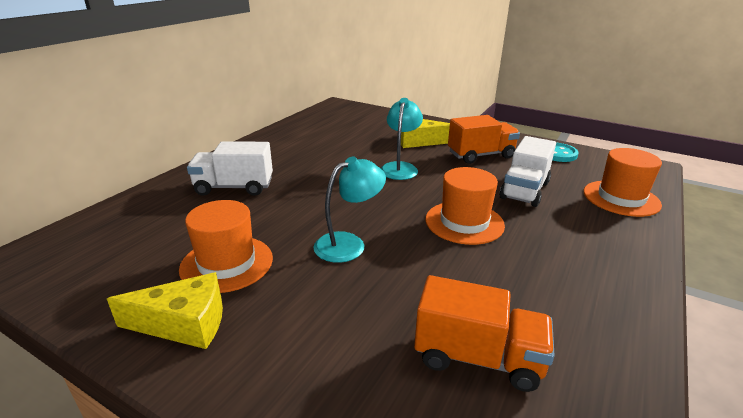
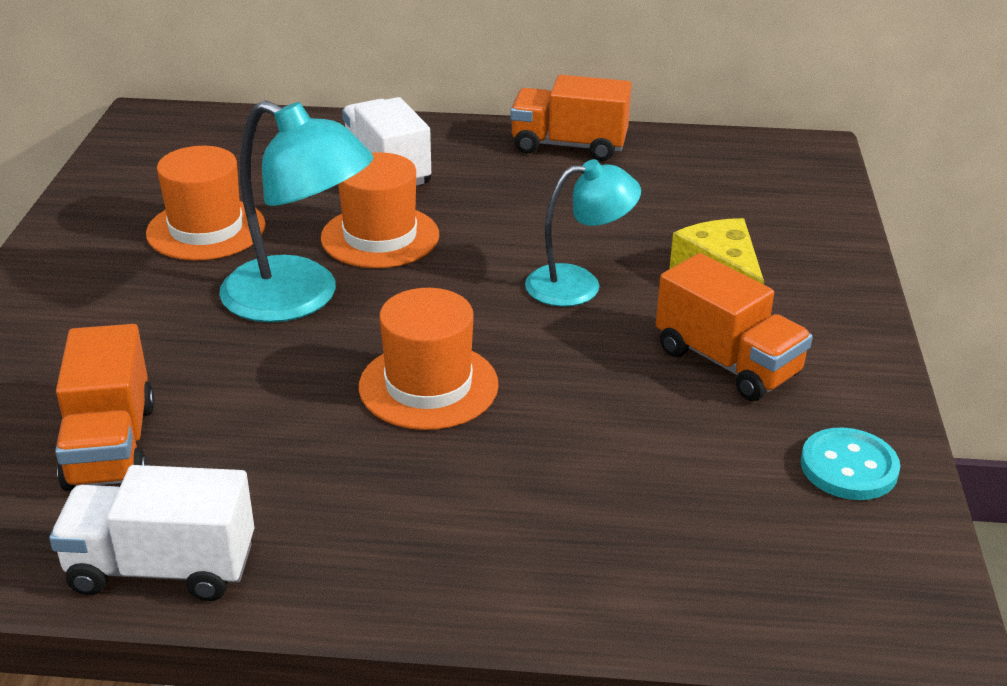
camera: 65 degrees right, 5 degrees up
(184, 323) = (93, 244): yellow cheese -> none
(274, 141) = (569, 146): none -> orange truck
(349, 244) = (299, 298): turquoise lamp -> turquoise lamp, size x1.54
(524, 190) = (605, 437): white truck -> white truck (162, 568)
(621, 198) = (680, 574): orange hat -> orange hat (380, 237)

